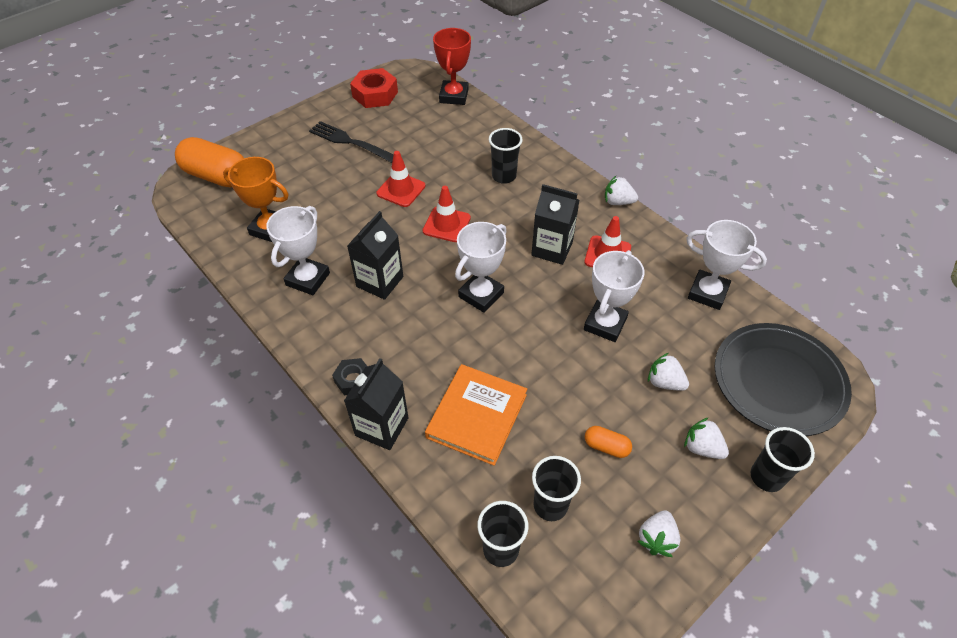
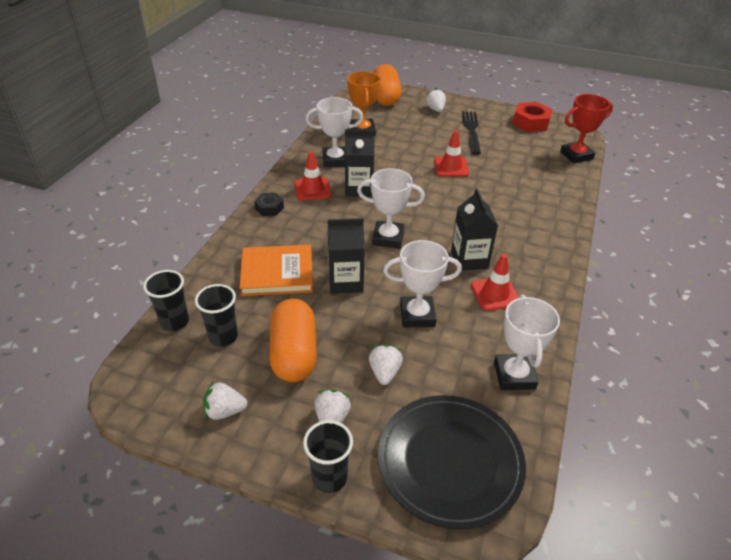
camera: 60 degrees right, 10 degrees down
(382, 427) = (241, 233): black carton -> black carton (345, 282)
(446, 224) = (439, 198): red traffic cone -> red traffic cone (312, 189)
(504, 176) = (520, 209): black cup -> none
(606, 446) = (294, 353): orange capsule -> orange capsule, size x2.16
(618, 202) = (564, 281): white strawberry -> white strawberry (435, 109)

